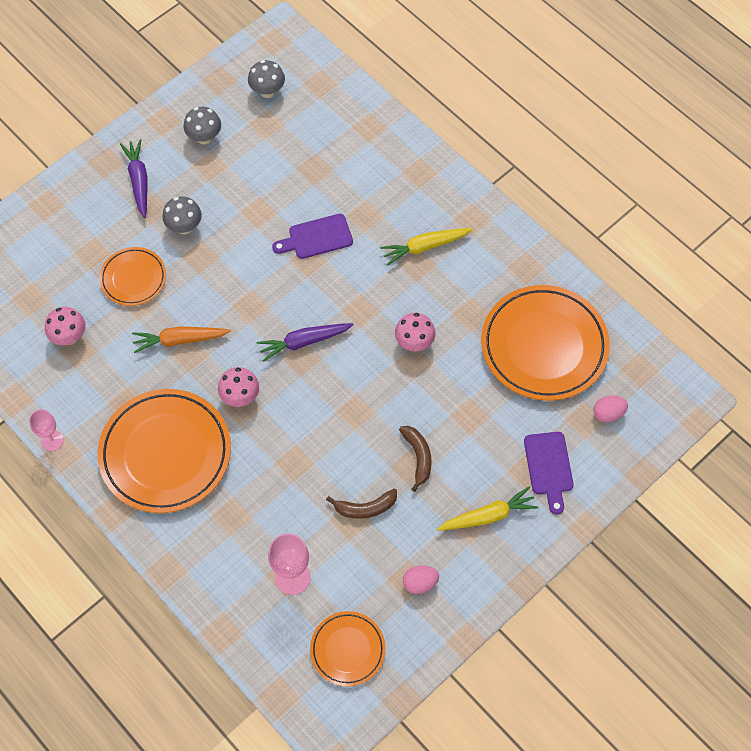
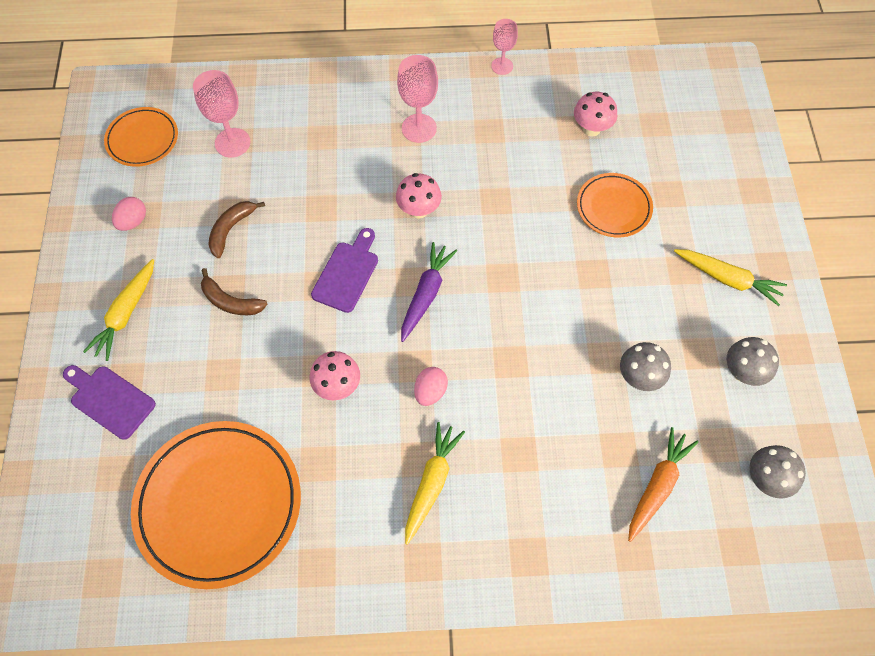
camera: 130 degrees right, 0 degrees up
(139, 181) = (727, 279): purple carrot -> yellow carrot
(165, 453) = (419, 128): orange plate -> pink goblet
(180, 340) = (516, 202): orange carrot -> orange carrot (657, 486)
(184, 227) = (639, 282): grey mushroom -> grey mushroom (639, 377)
(316, 237) = (531, 388): purple cutting board -> purple cutting board (347, 273)
(608, 413) = (97, 501): pink egg -> pink egg (430, 391)

